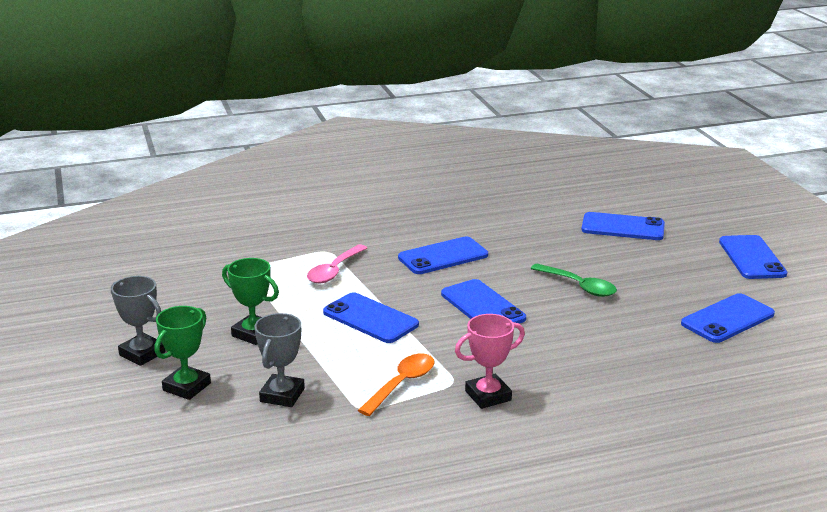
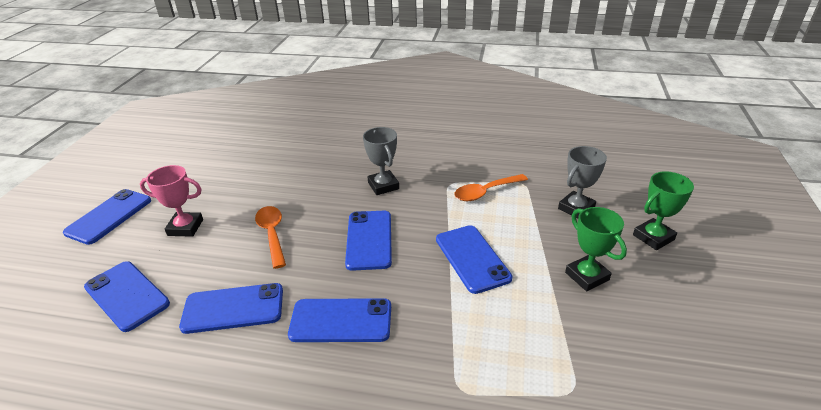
camera: 150 degrees left, 10 degrees up
(142, 353) = (700, 286): grey trophy -> grey trophy (383, 186)
(334, 271) = (470, 342): pink spoon -> none
(488, 396) = (436, 169): pink trophy -> pink trophy (185, 227)
(579, 286) = (272, 234): green spoon -> orange spoon
(727, 319) = (224, 173): blue phone -> blue phone (233, 308)

